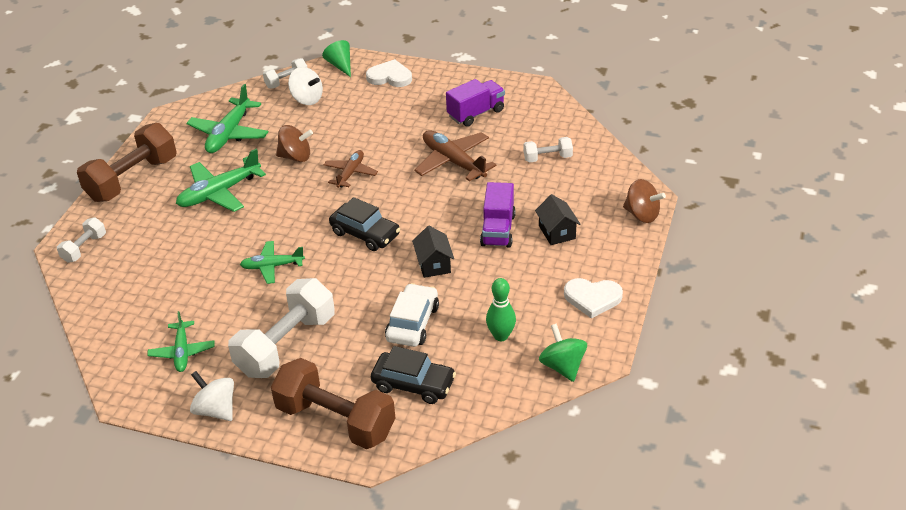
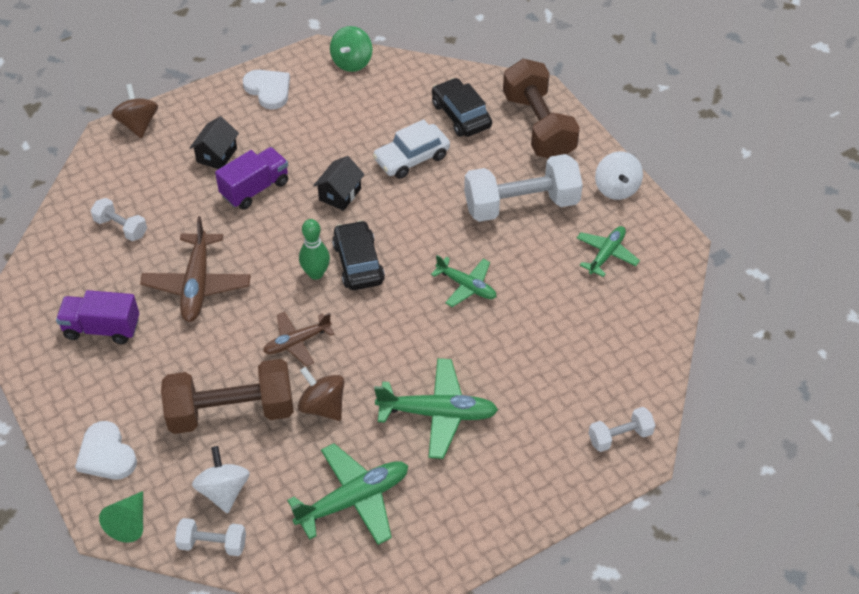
camera: 140 degrees left, 10 degrees up
(132, 179) = (508, 506): brown dumbbell -> brown dumbbell (231, 412)
(501, 336) = (363, 107): green bowling pin -> green bowling pin (316, 273)

